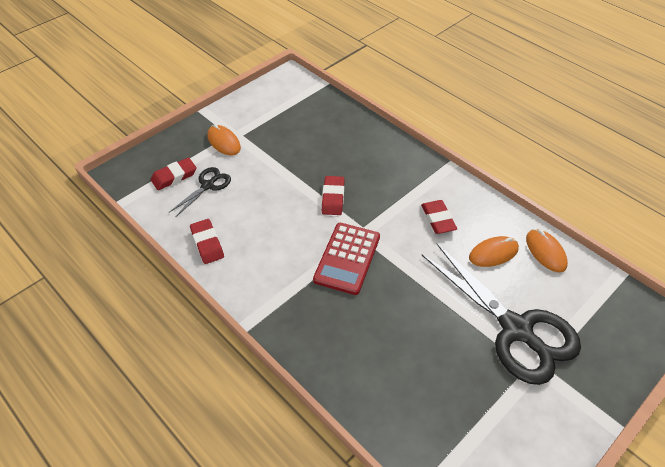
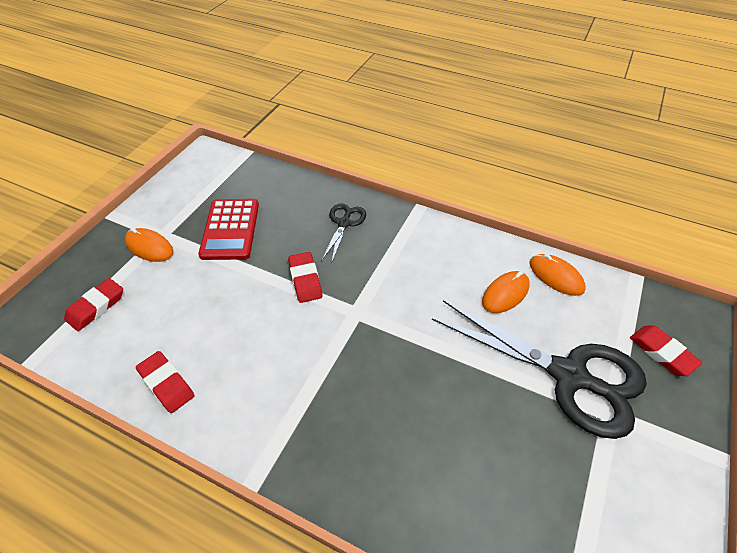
camera: 20 degrees left, 0 degrees up
(207, 185) = (144, 307): black scissors -> black scissors (344, 223)
(347, 258) = (349, 349): red calculator -> red calculator (230, 229)
(438, 219) = (431, 272): red eraser -> red eraser (662, 352)

